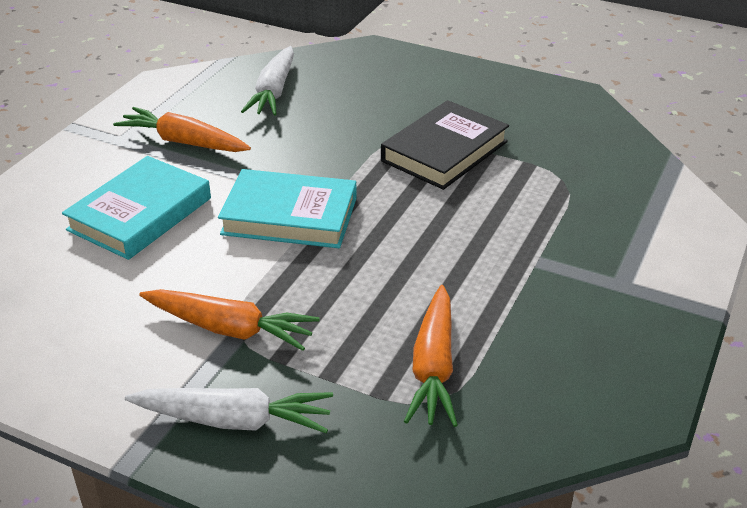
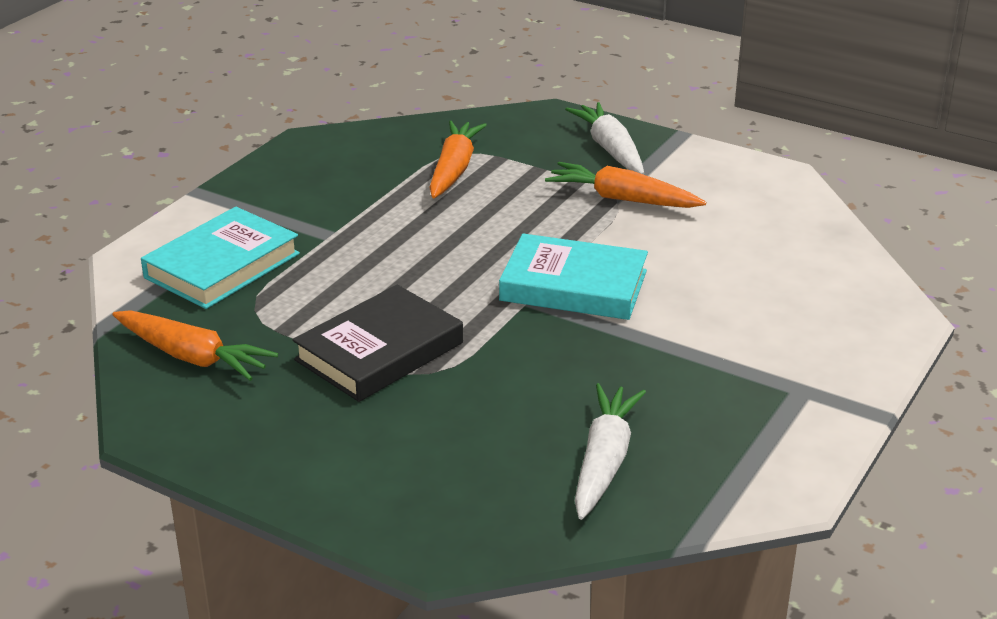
camera: 175 degrees left, 5 degrees down
(140, 214) = (738, 295): turquoise book -> turquoise book (222, 265)
(184, 142) = (717, 382): orange carrot -> orange carrot (192, 357)
(234, 420) = (610, 149): white carrot -> white carrot turned 60 degrees clockwise

